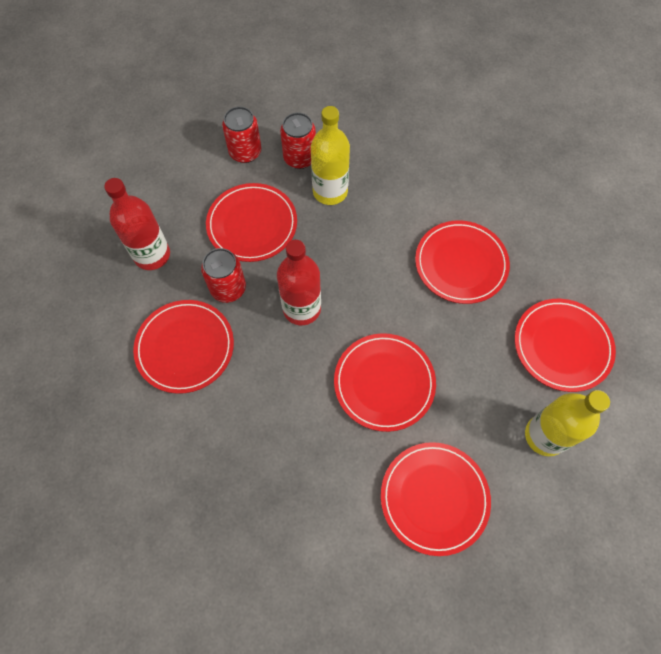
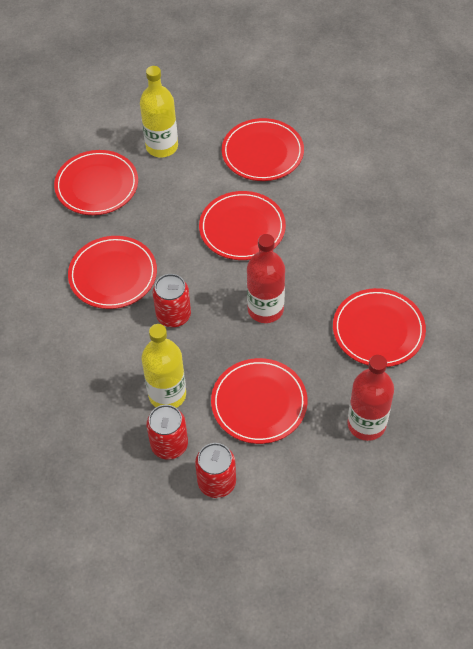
camera: 145 degrees left, 10 degrees down
(228, 288) = (315, 357): red can -> red can (173, 315)

